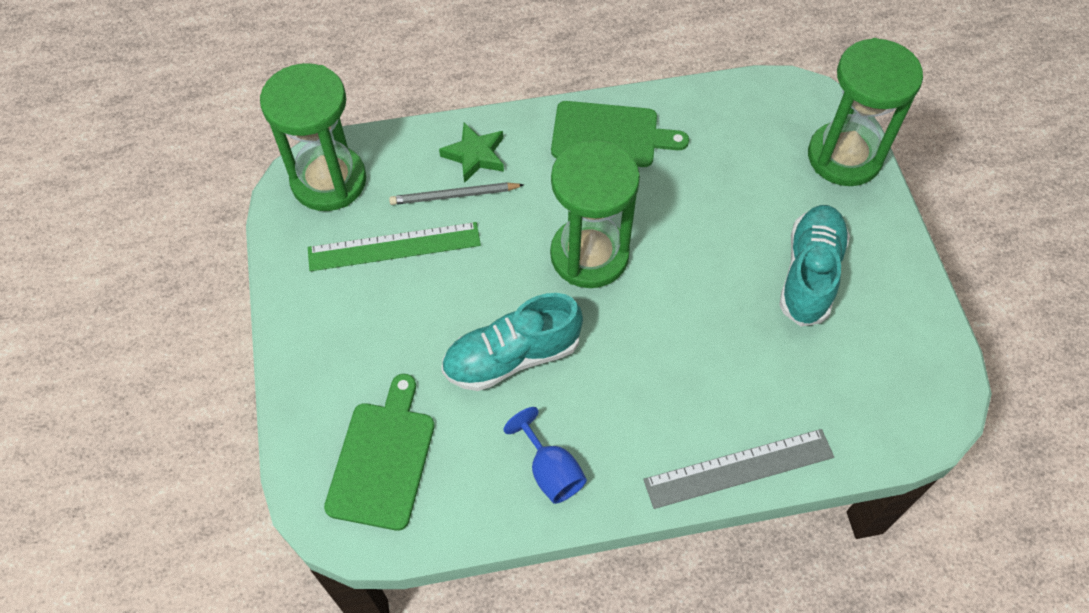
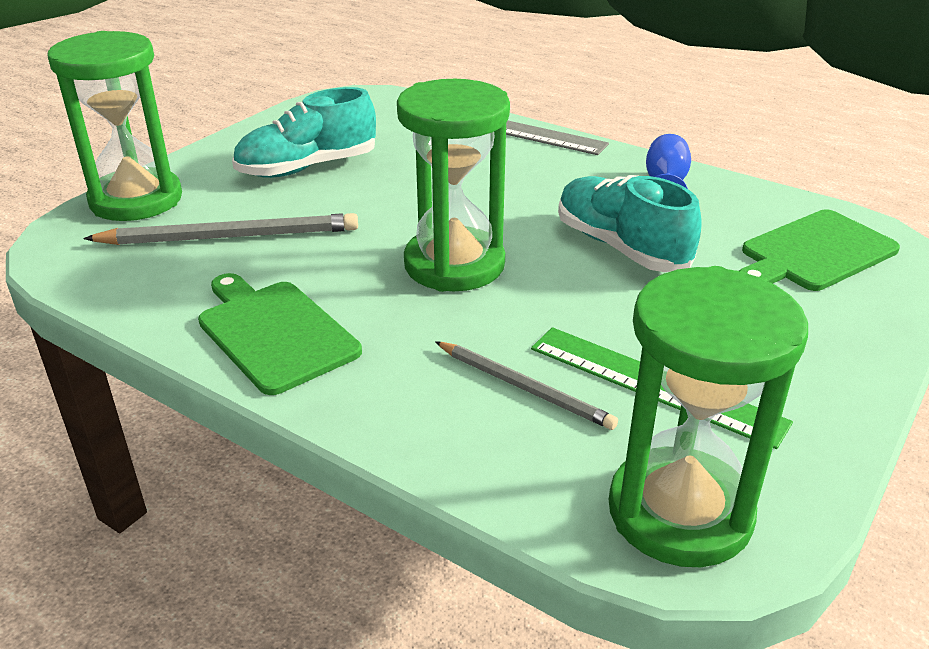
camera: 135 degrees left, 25 degrees down
(475, 155) = (445, 411): green star -> none
(512, 357) = (621, 247): turquoise shoe -> turquoise shoe turned 150 degrees counterclockwise
(740, 175) = (231, 237): none -> grey pencil

